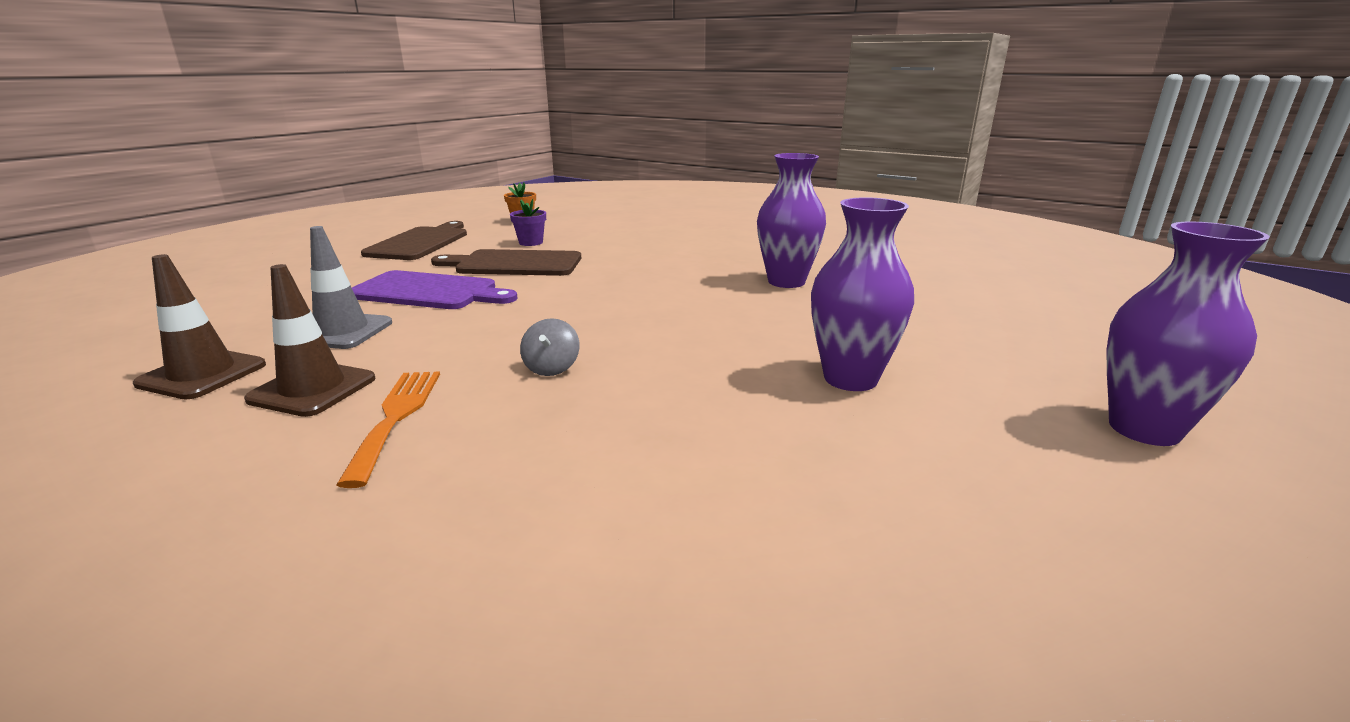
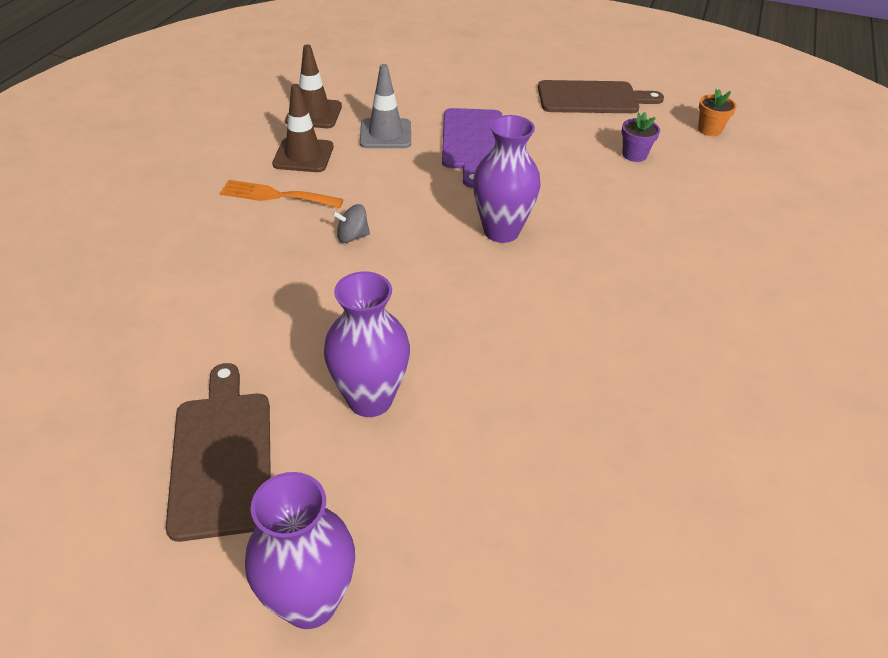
camera: 75 degrees right, 20 degrees up
(396, 417) = (276, 195): orange fork -> orange fork turned 150 degrees counterclockwise
(514, 264) = (563, 163): brown cutting board -> brown cutting board (222, 456)
(786, 282) = (607, 350): purple vase -> purple vase (501, 231)

